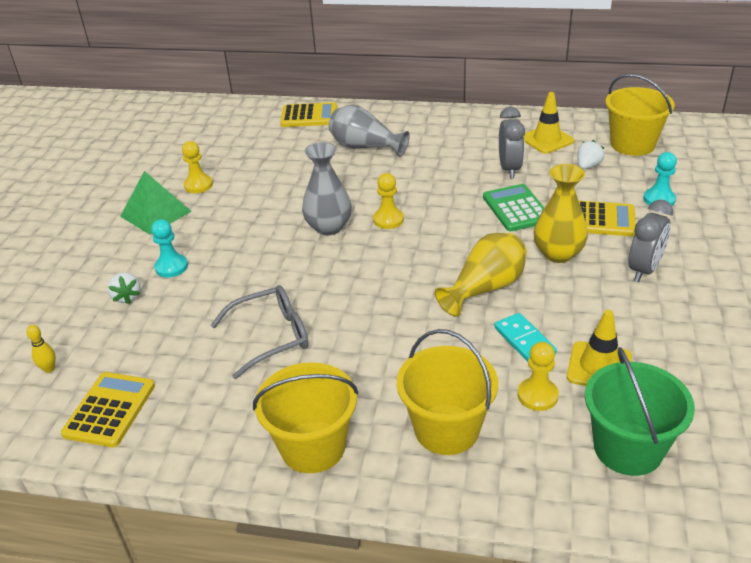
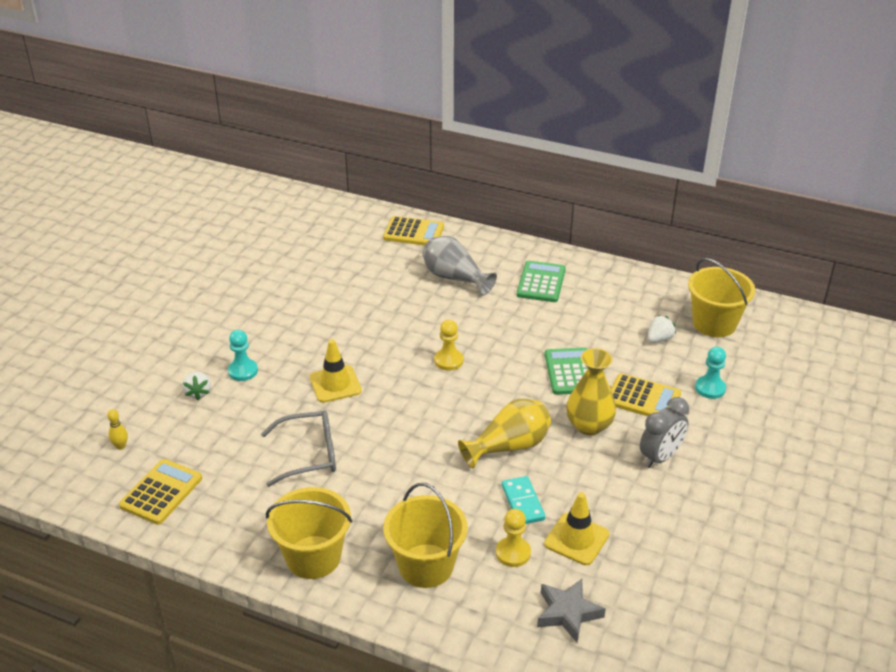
camera: 10 degrees right, 0 degrees up
(155, 214) = (242, 314): green pyramid -> none
(198, 185) = (288, 291): yellow pawn -> none
(329, 227) = (392, 358): grey vase -> none
(451, 137) = (541, 282): none -> green calculator
(509, 169) = (582, 328): grey clock -> none
(547, 140) = (632, 302): yellow traffic cone -> yellow traffic cone (335, 384)
(628, 448) = (568, 613): green bucket -> grey star

